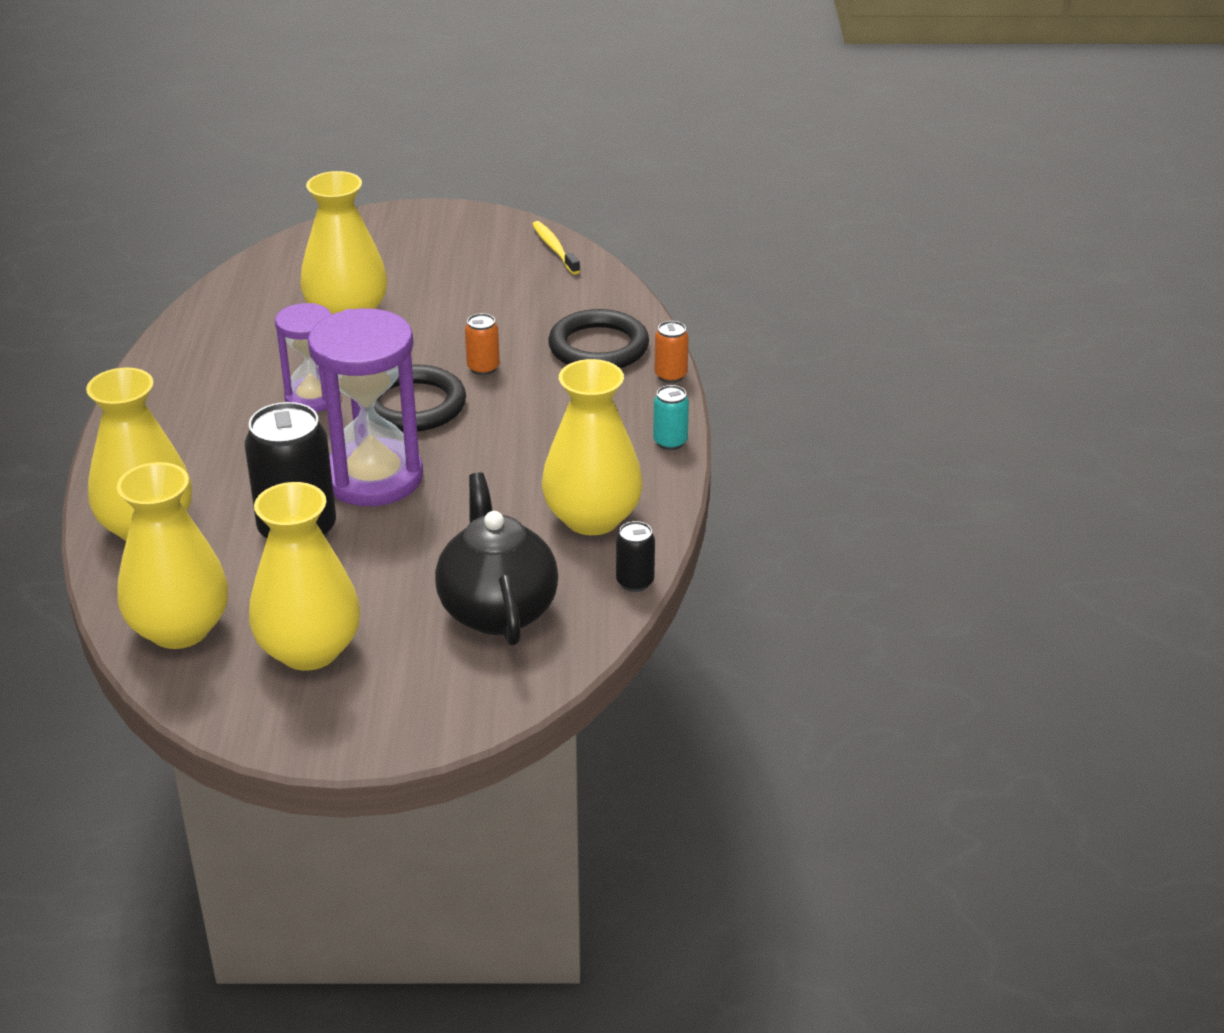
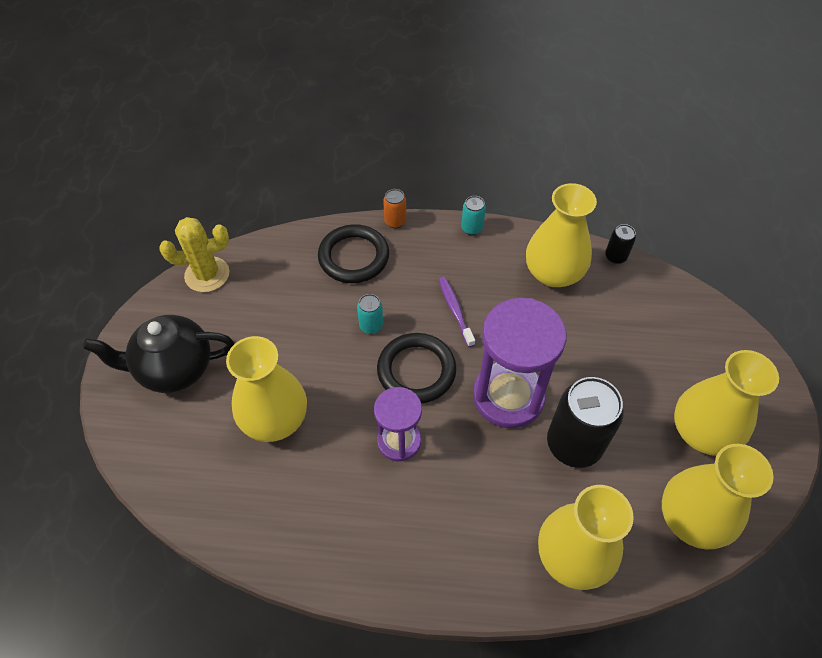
camera: 85 degrees left, 20 degrees up
(483, 368) = (371, 326): orange can -> turquoise can
(497, 610) = (649, 326): black teapot -> black teapot (174, 369)
(513, 432) = (455, 311): none -> purple toothbrush
(554, 249) = (207, 274): yellow toothbrush -> yellow cactus

